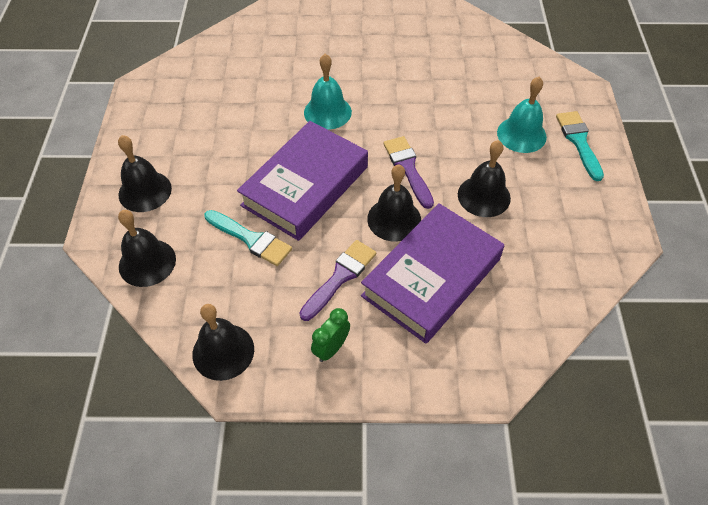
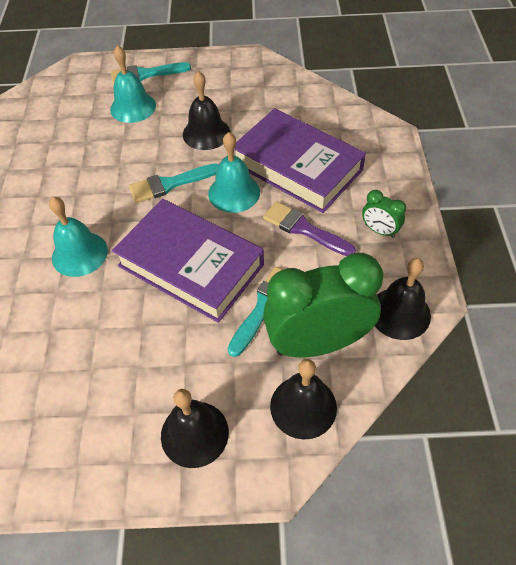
camera: 90 degrees left, 0 degrees up
(204, 278) = (317, 343): none -> green clock
(394, 219) = (234, 193): black bell -> turquoise bell
(408, 168) = (170, 184): purple brush -> turquoise brush

